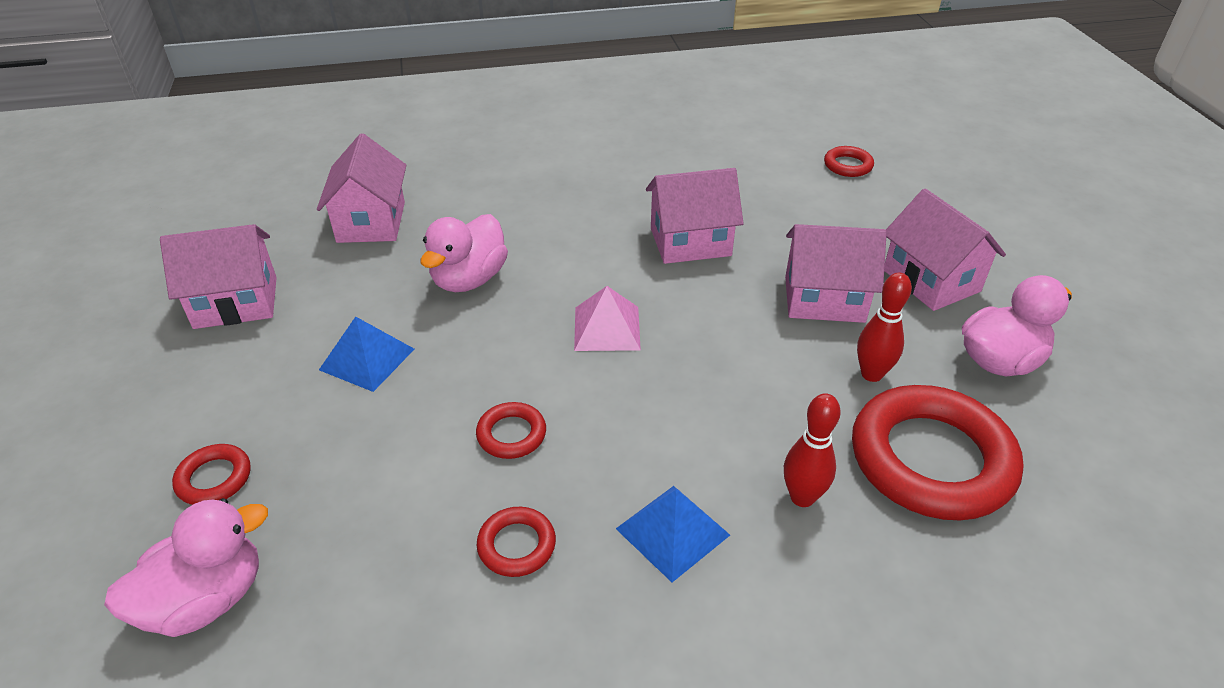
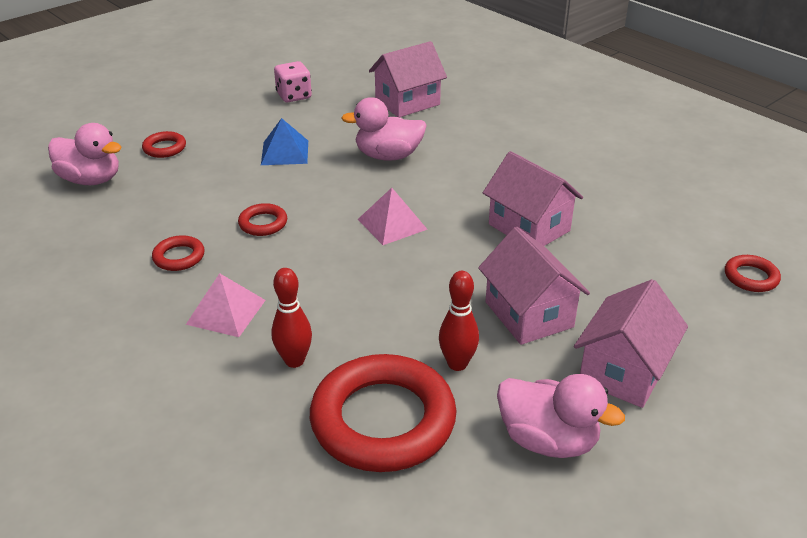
camera: 60 degrees right, 5 degrees down
(236, 303) = (294, 96): pink house -> pink dice
(672, 531) = (226, 312): blue pyramid -> pink pyramid

